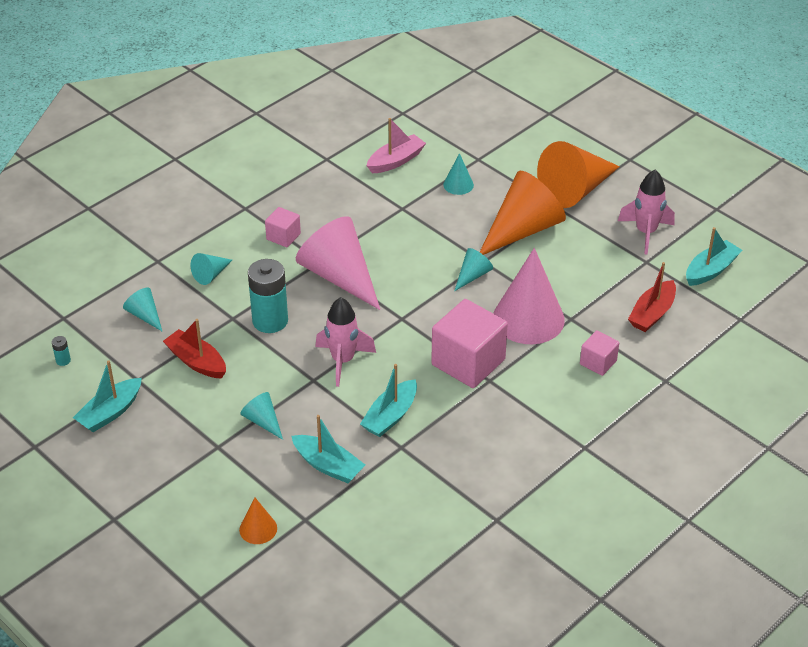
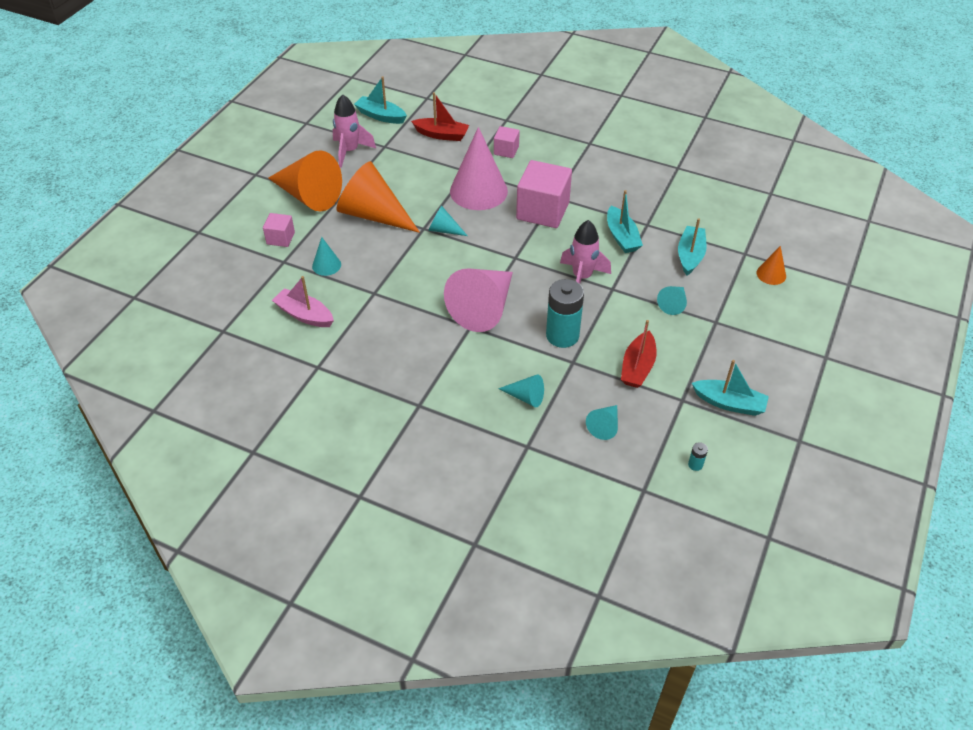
camera: 110 degrees left, 5 degrees up
(283, 236) = (448, 362): pink cube -> pink cube (280, 238)
(390, 416) = (622, 237): turquoise boat -> turquoise boat turned 60 degrees clockwise

